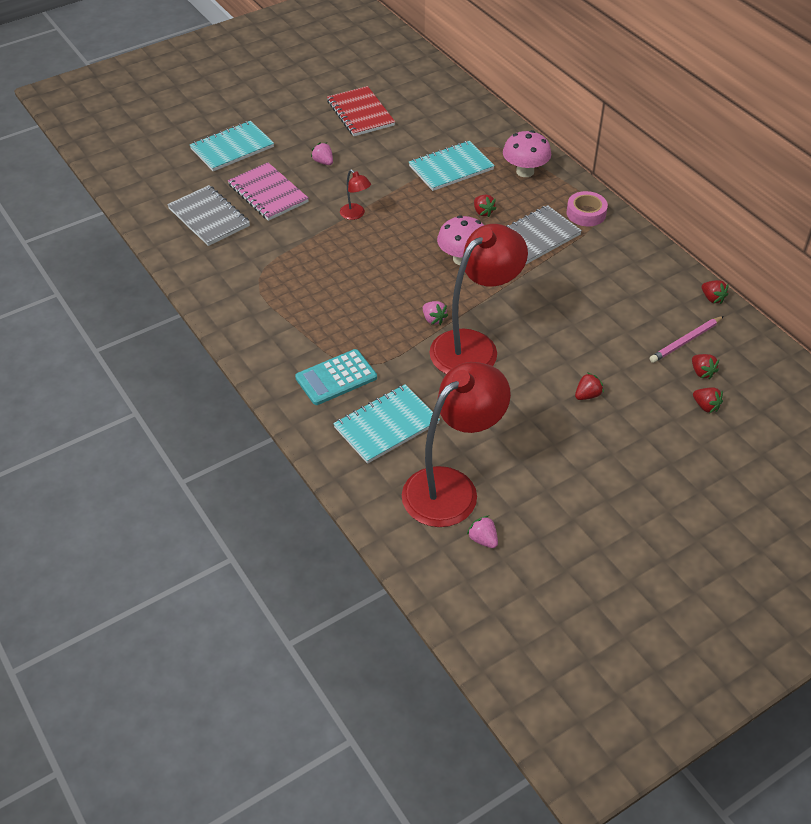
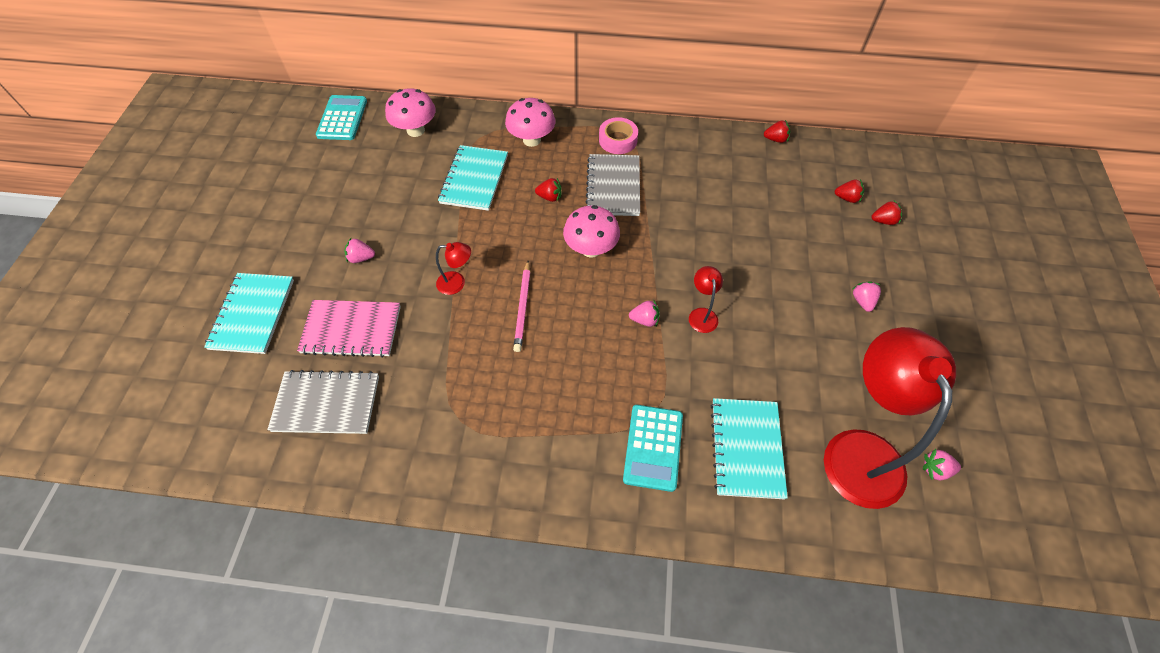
camera: 50 degrees left, 10 degrees up
(360, 113) = (332, 188): red notebook -> none
(423, 77) = (342, 118): none -> turquoise calculator
(457, 114) = (415, 130): none -> pink mushroom
(474, 346) = (702, 314): red lamp -> red lamp, size x0.42
(587, 395) = (819, 280): red strawberry -> none
(598, 430) = (862, 301): none -> pink strawberry
(686, 341) = (807, 184): pink pencil -> pink pencil (523, 307)

